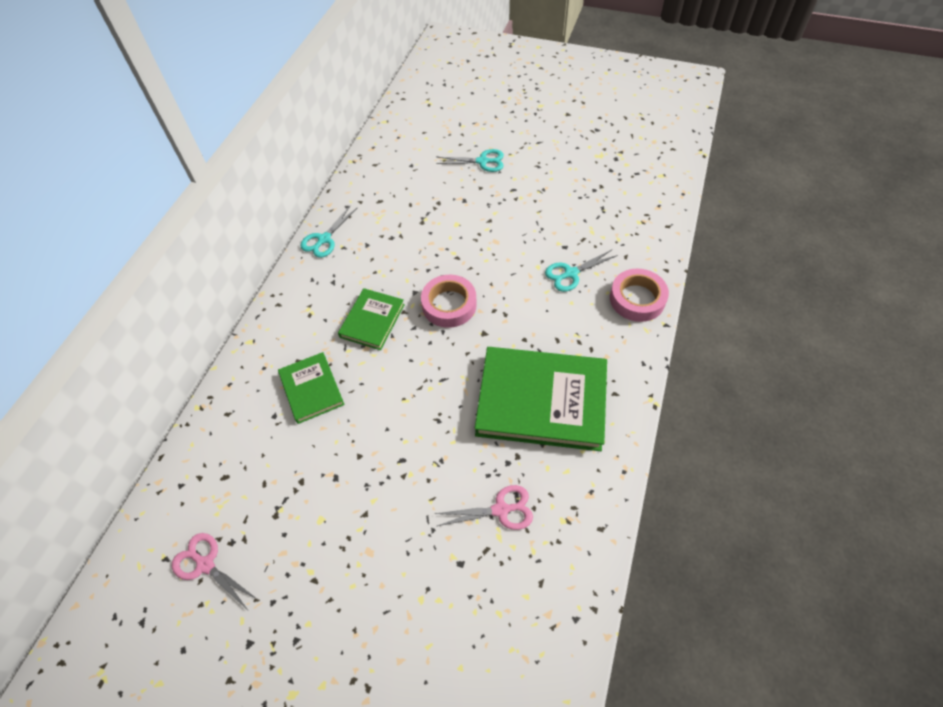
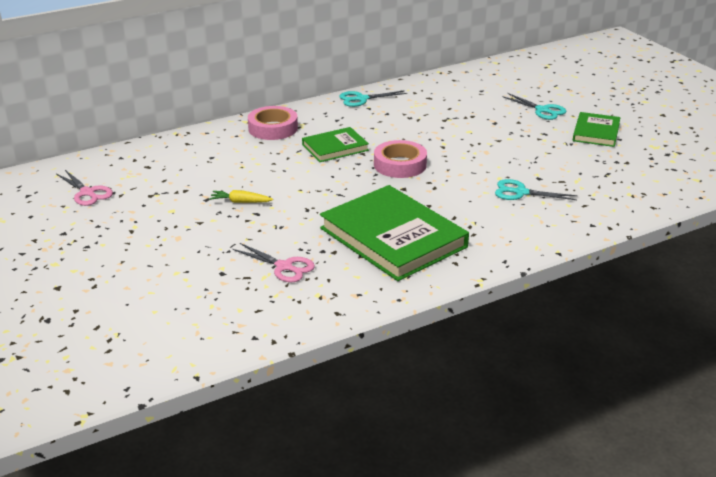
camera: 40 degrees right, 25 degrees down
(205, 564) = (87, 193): pink scissors -> pink scissors turned 150 degrees clockwise
(311, 389) = (250, 157): green book -> green book (596, 132)
(371, 456) = (241, 202): none -> yellow carrot
(637, 299) = (556, 229): pink tape -> pink tape (273, 128)

